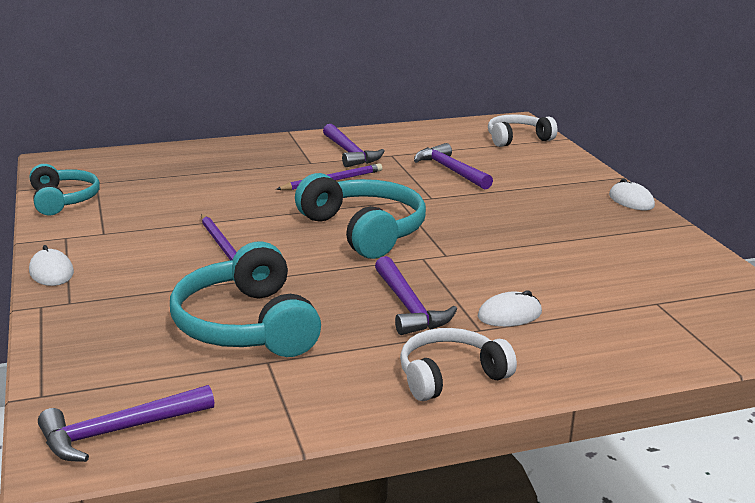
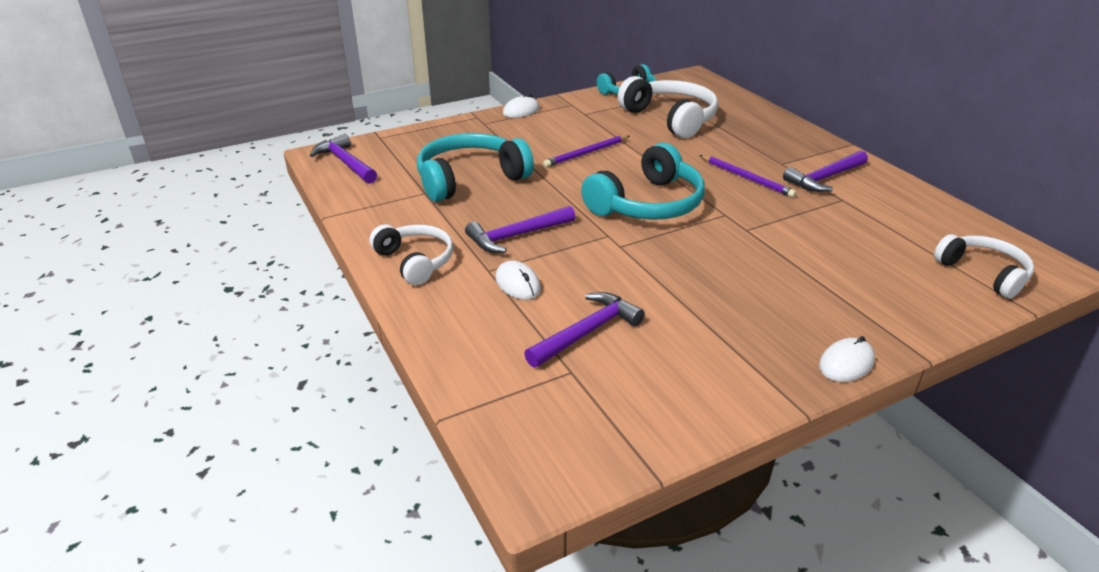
camera: 80 degrees right, 10 degrees up
(164, 190) = (671, 118): none -> white headphones
(451, 170) = (830, 235): purple hammer -> purple hammer (586, 332)

